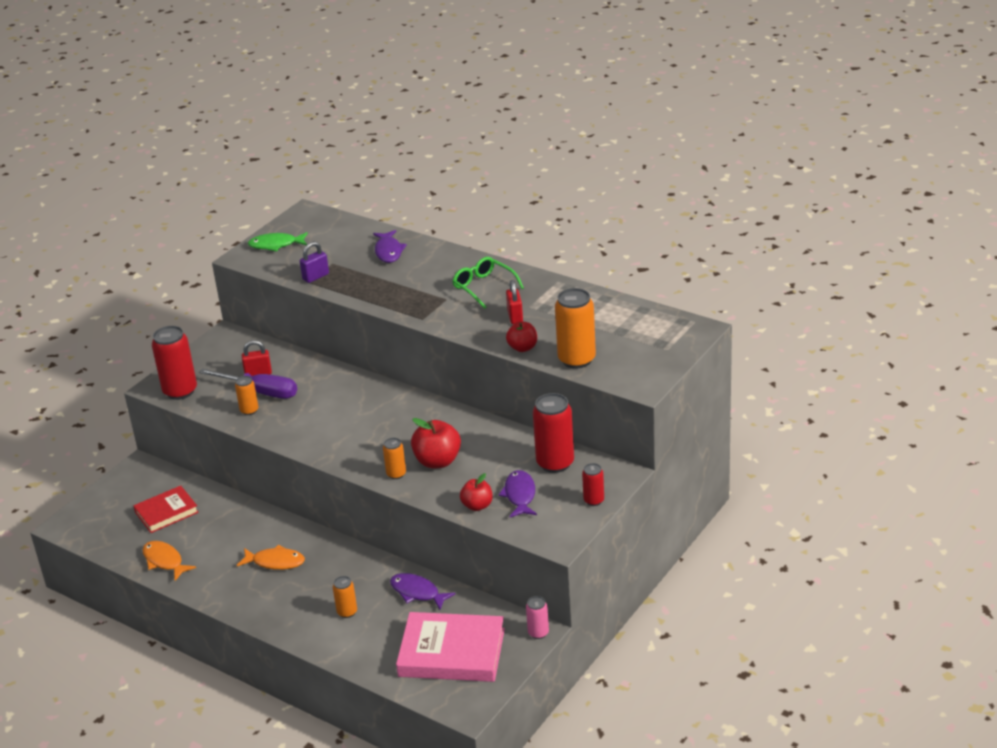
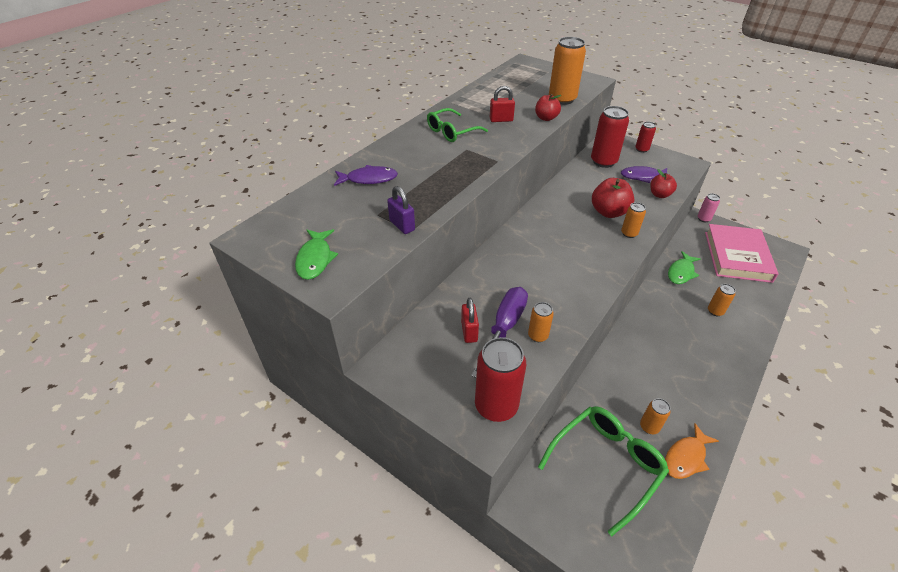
camera: 90 degrees left, 10 degrees up
(166, 512) = (606, 464): red book -> green glasses
(199, 541) = (649, 427): none -> orange can
(275, 562) = (666, 361): orange fish -> none
(417, 592) = (681, 272): purple fish -> green fish

